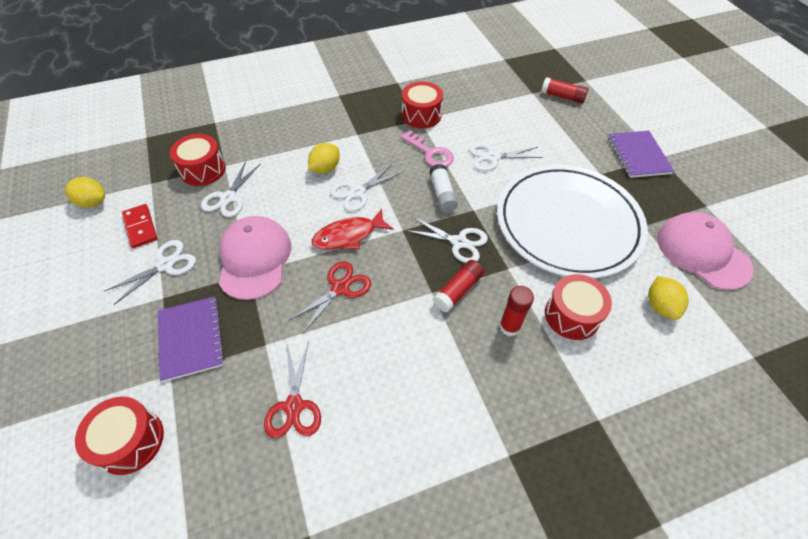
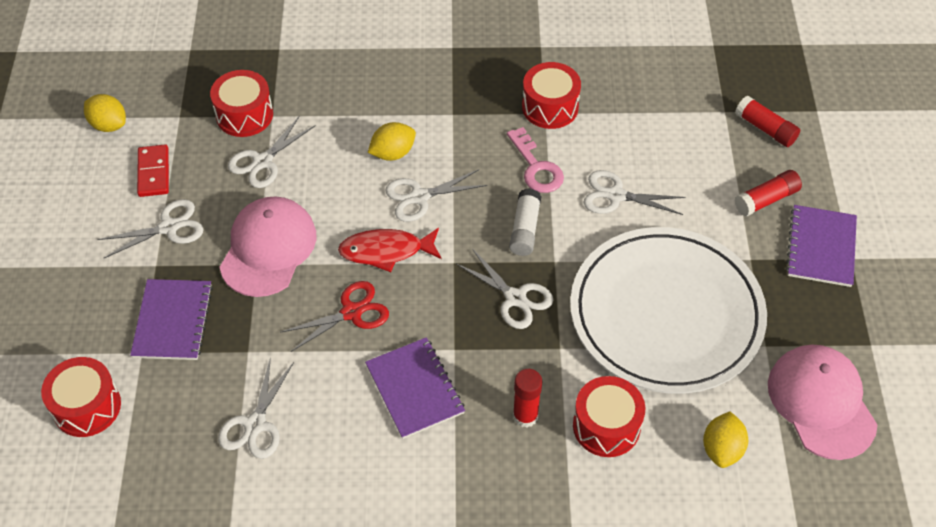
camera: 20 degrees right, 0 degrees up
(294, 406) = (255, 424): red scissors -> white scissors
(415, 332) = (415, 389): none -> purple notebook
(458, 290) = (486, 356): red glue stick -> red glue stick (766, 200)

